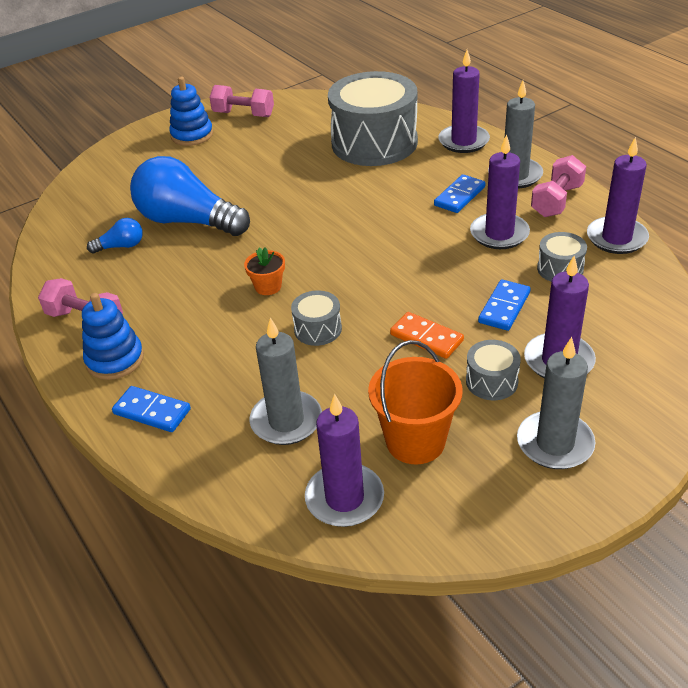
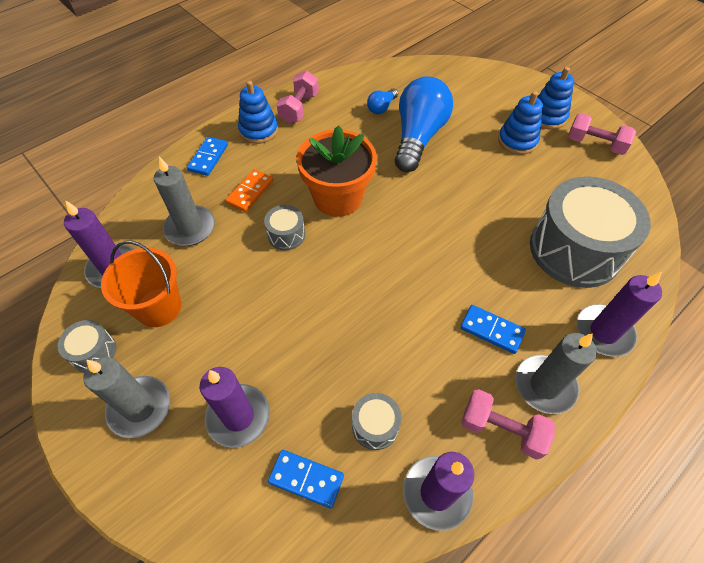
camera: 80 degrees right, 15 degrees up
(121, 246) = (381, 108): blue light bulb -> blue light bulb turned 60 degrees clockwise
(221, 157) = (517, 141): none -> blue stacking toy
(243, 114) = (595, 144): pink dumbbell -> pink dumbbell turned 75 degrees counterclockwise
(268, 286) = (338, 198): orange flower pot -> orange flower pot, size x2.29
(426, 338) = (273, 309): orange domino -> orange domino (250, 192)
(491, 381) = (217, 360): grey drum -> grey drum (94, 352)
(499, 234) = (429, 368): purple candle -> none
(504, 307) = (313, 371): blue domino -> blue domino (306, 479)

